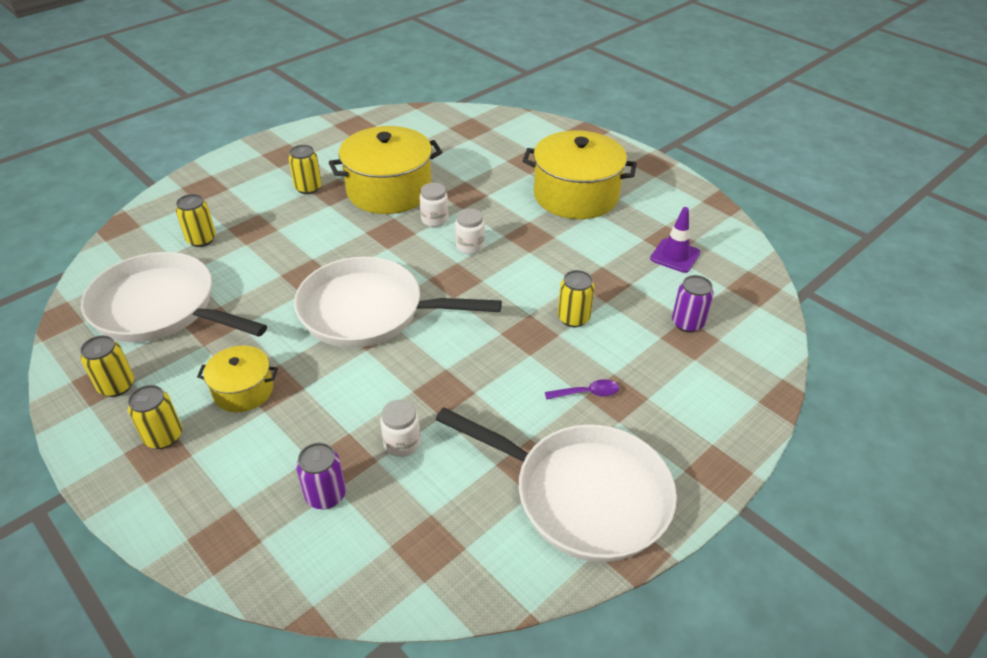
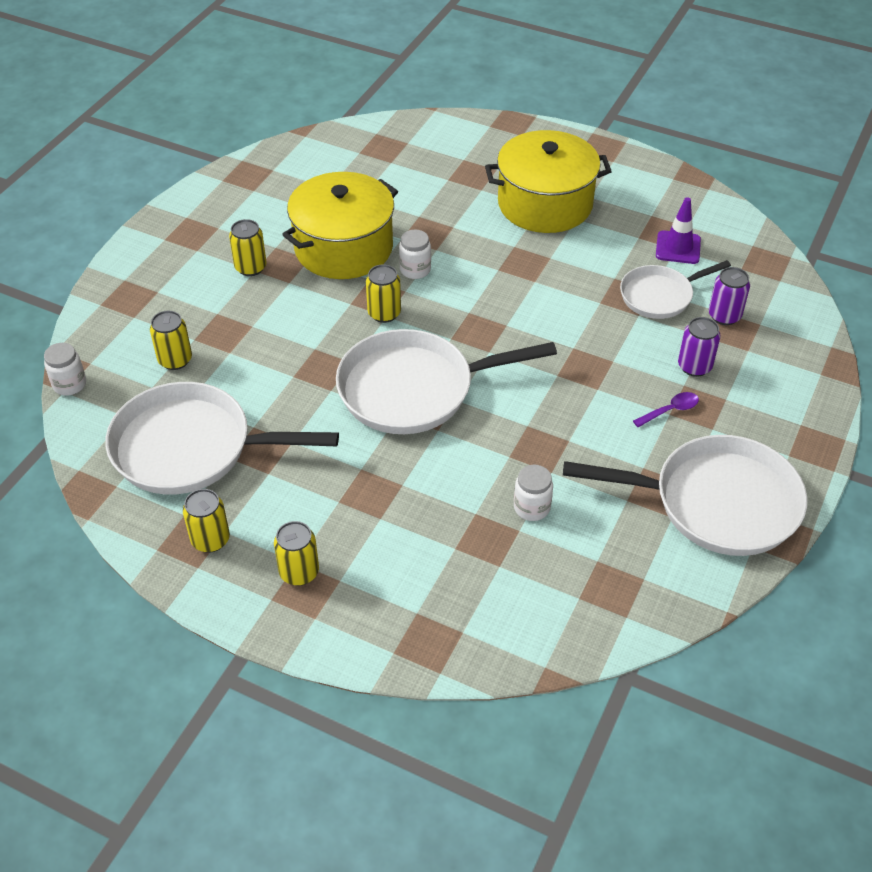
camera: 20 degrees left, 5 degrees up
(243, 390) = (344, 505): yellow pot -> none
(326, 495) = (493, 575): purple can -> purple can (694, 366)
(470, 246) = (471, 291): white jar -> white jar (69, 384)
(573, 318) = (617, 340): yellow can -> yellow can (384, 313)
(635, 291) = (660, 296): none -> white pan

